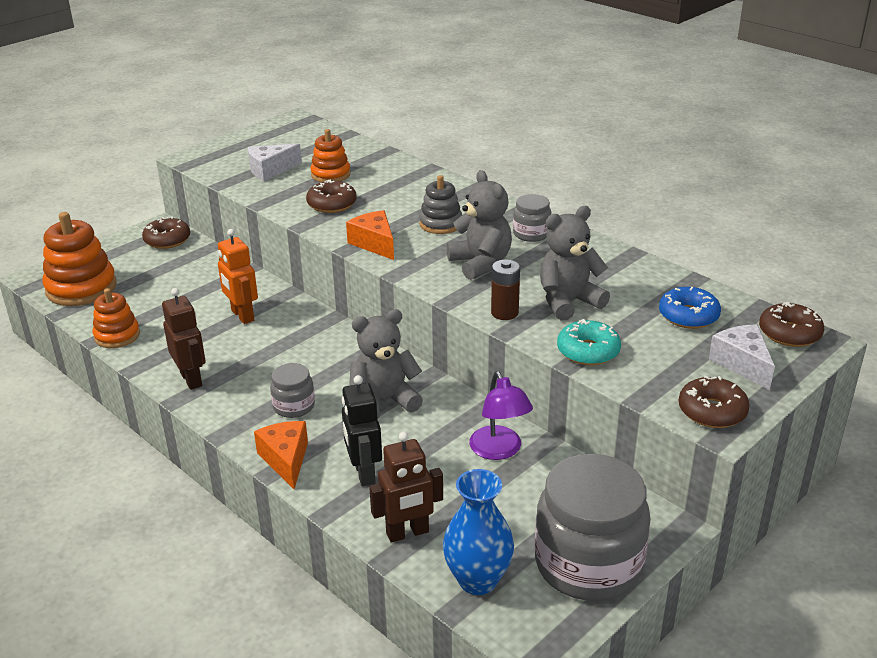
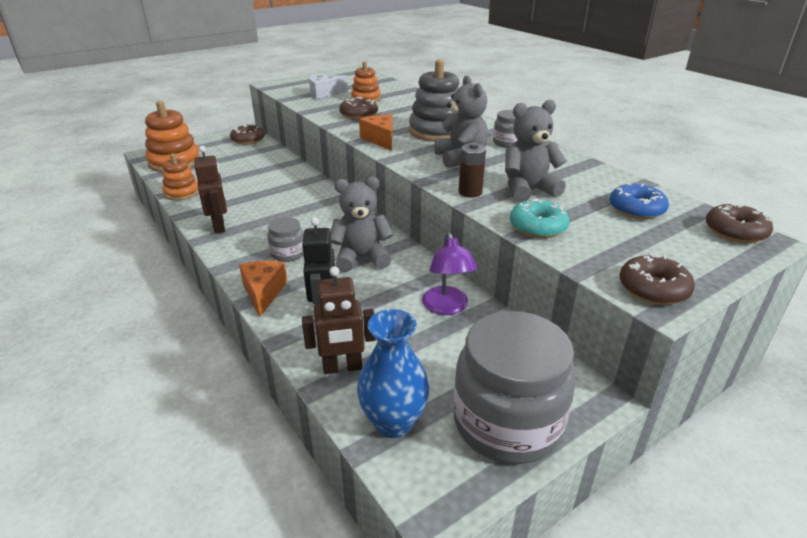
camera: 10 degrees right, 0 degrees up
(242, 316) = (277, 189): orange robot -> none
(440, 224) = (437, 132): grey stacking toy -> grey stacking toy, size x1.65
(742, 364) = (686, 252): white cheese -> none

